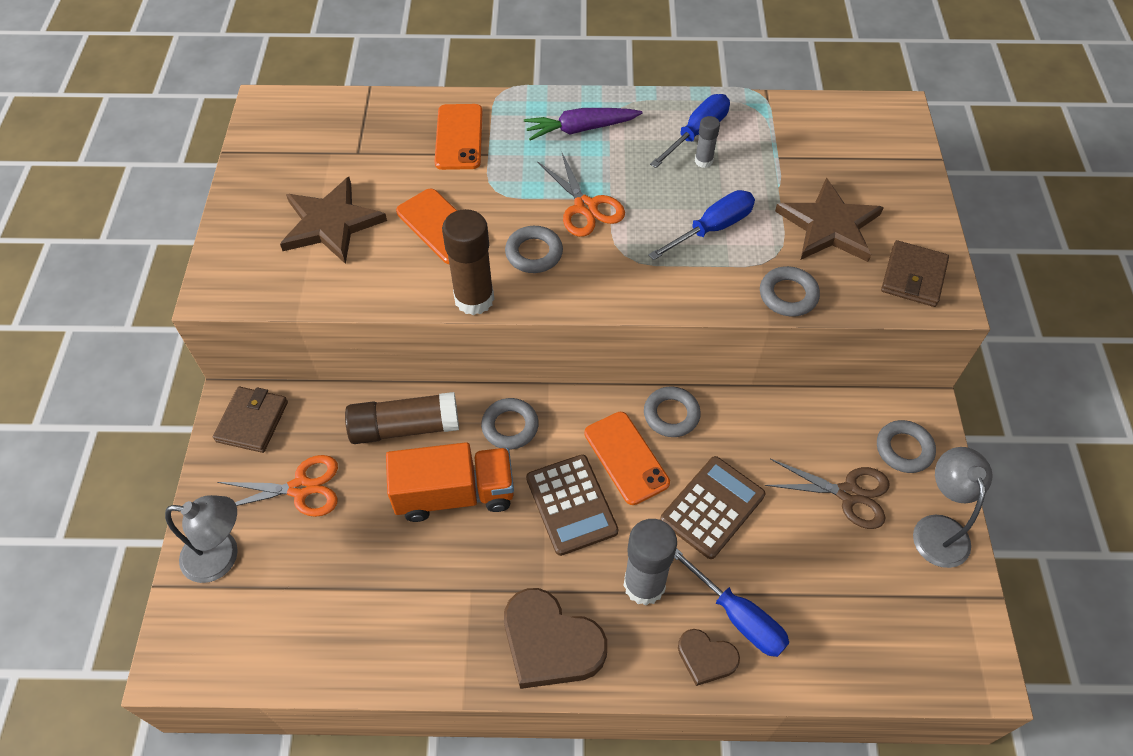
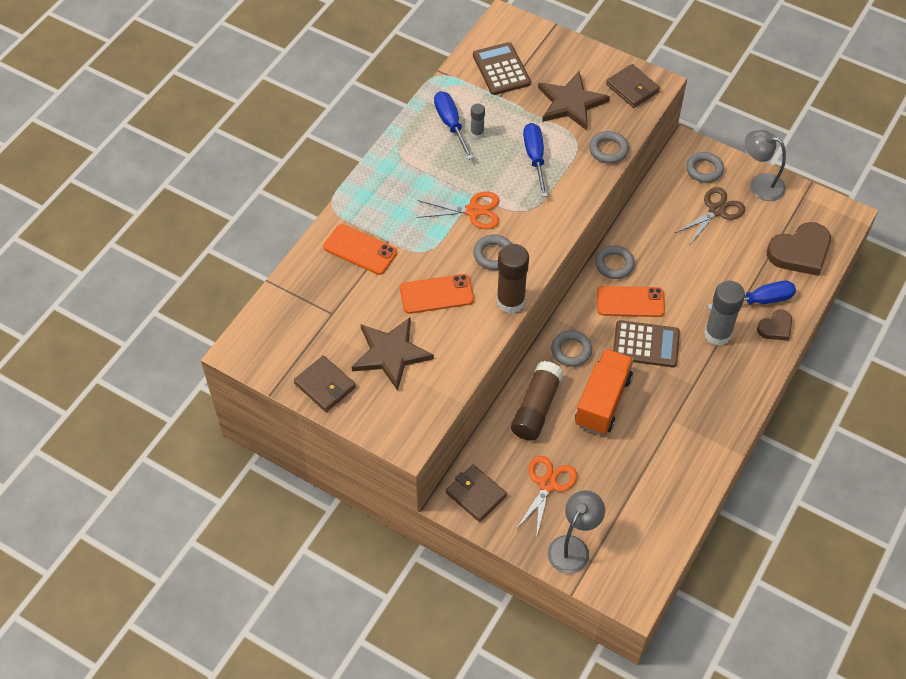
camera: 60 degrees left, 0 degrees up
(257, 188) = (325, 385): none -> brown wallet
(550, 643) = (728, 395): brown heart -> brown heart (800, 252)
(580, 129) = (402, 181): purple carrot -> none
(712, 507) = (688, 277): brown calculator -> brown calculator (501, 69)

